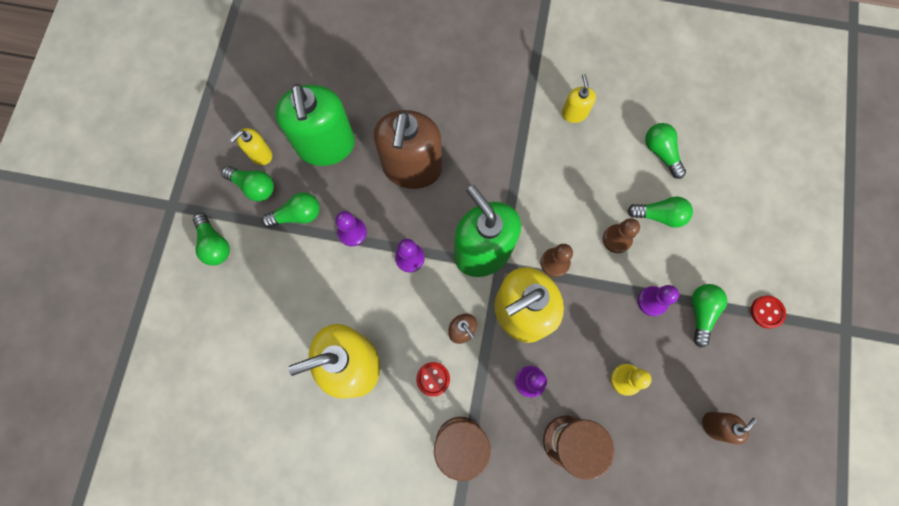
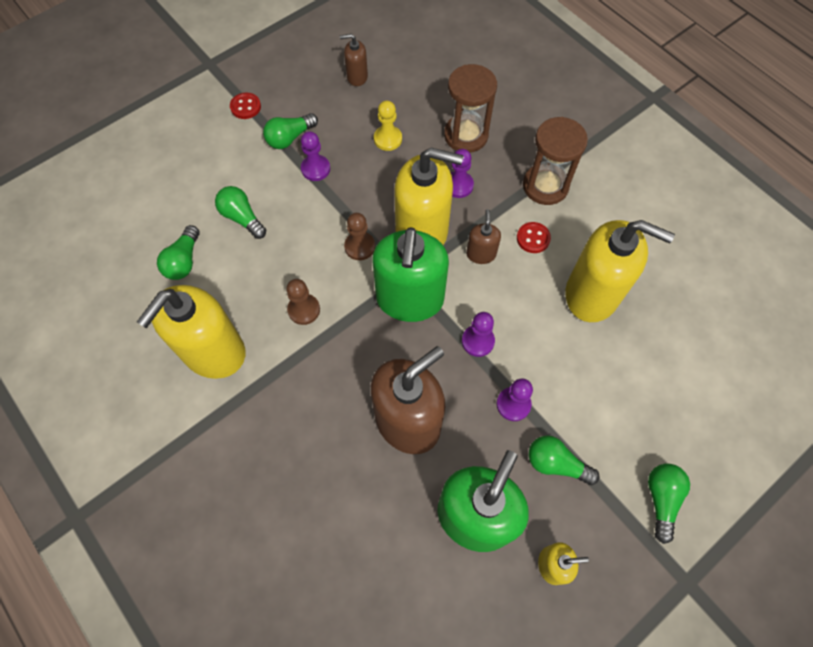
camera: 140 degrees left, 10 degrees down
(254, 186) = (583, 532): green light bulb -> none
(574, 113) = (213, 352): yellow soap dispenser -> yellow soap dispenser, size x2.18
(617, 239) = (293, 226): brown pawn -> brown pawn (304, 310)

